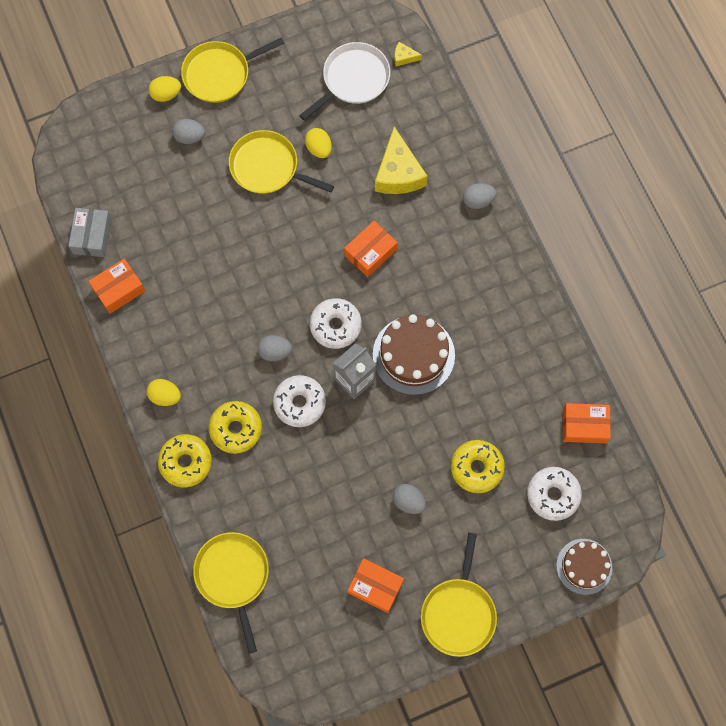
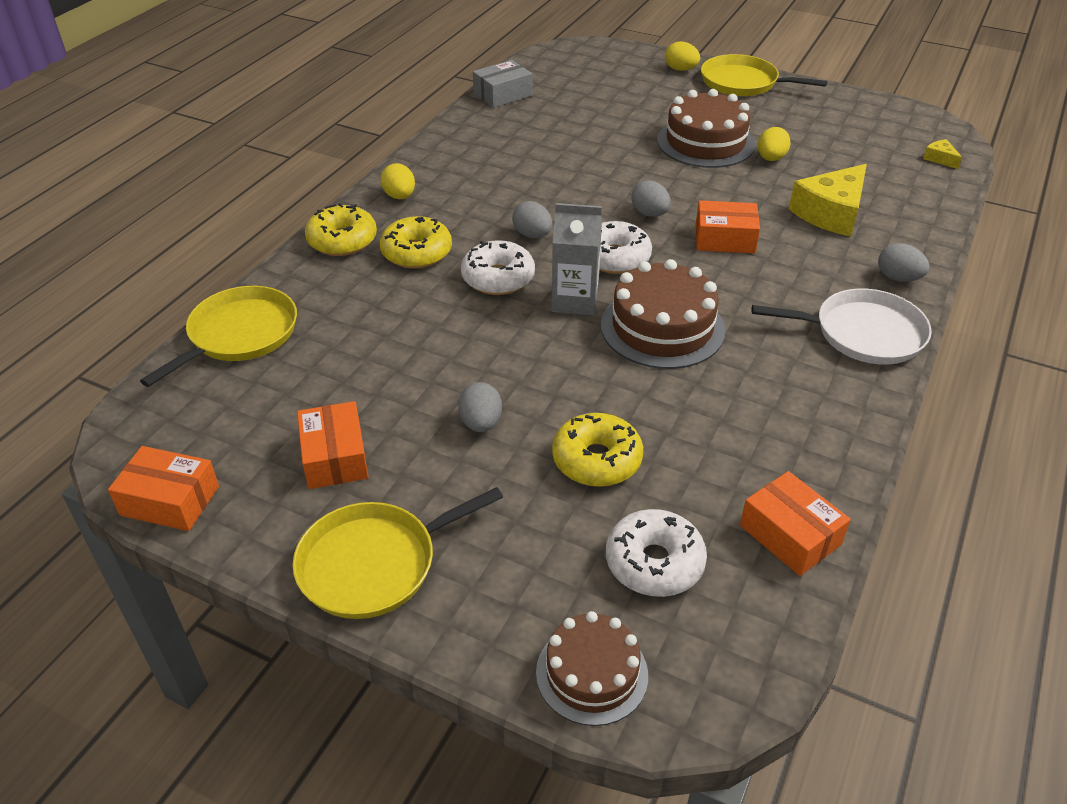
camera: 50 degrees right, 30 degrees down
(119, 289) = (472, 127): orange box -> orange box (170, 501)
(189, 137) = (664, 95): grey egg -> grey egg (649, 214)
(268, 167) = (705, 142): yellow pan -> brown cake
(353, 79) = (866, 144): white pan -> white pan (863, 333)

